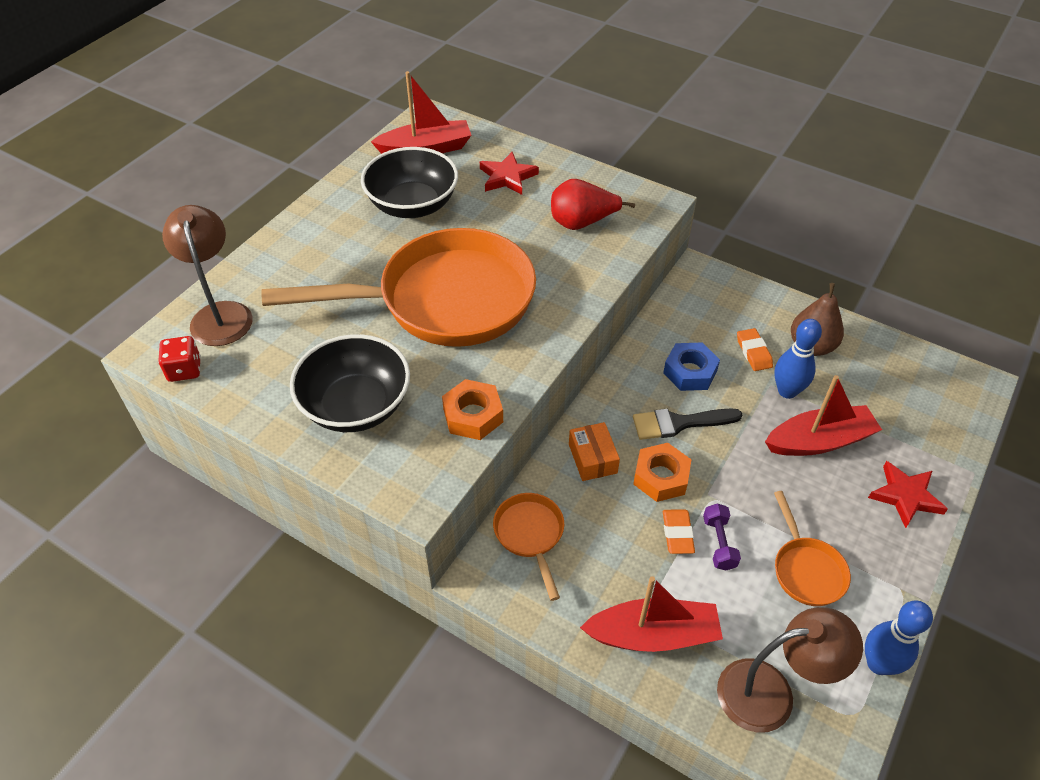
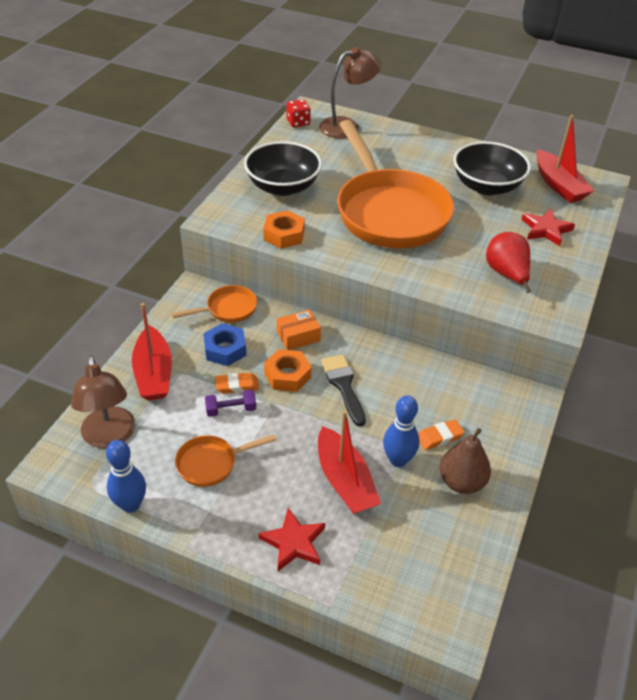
camera: 80 degrees right, 5 degrees down
(690, 372) = (402, 392): blue nut -> blue nut (225, 349)

